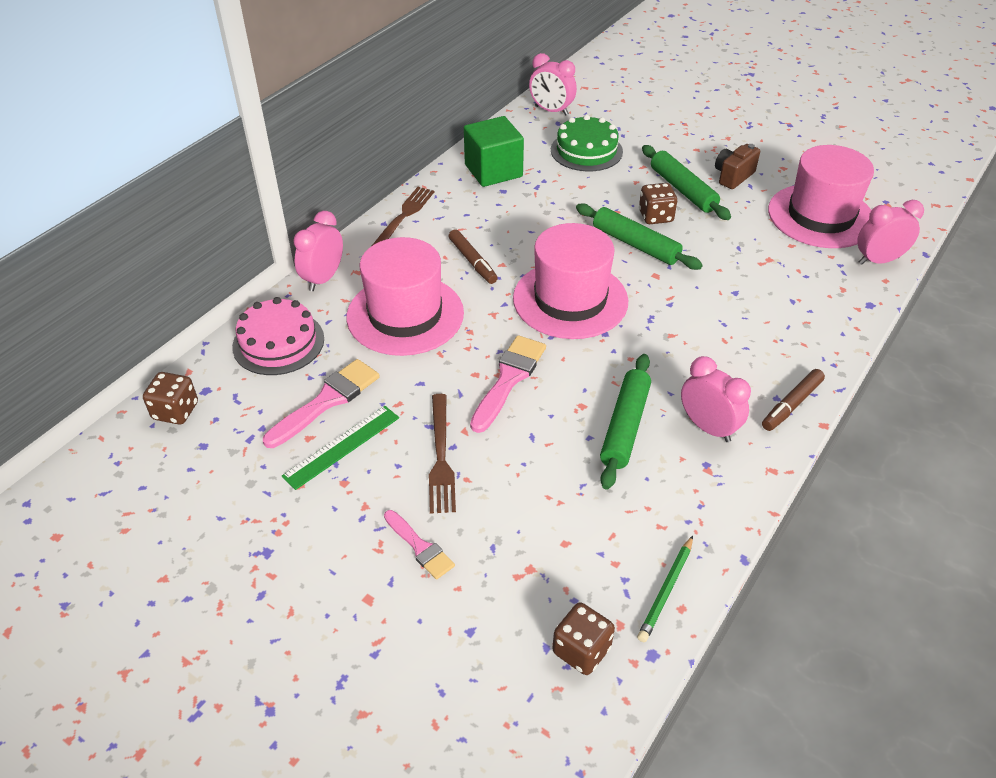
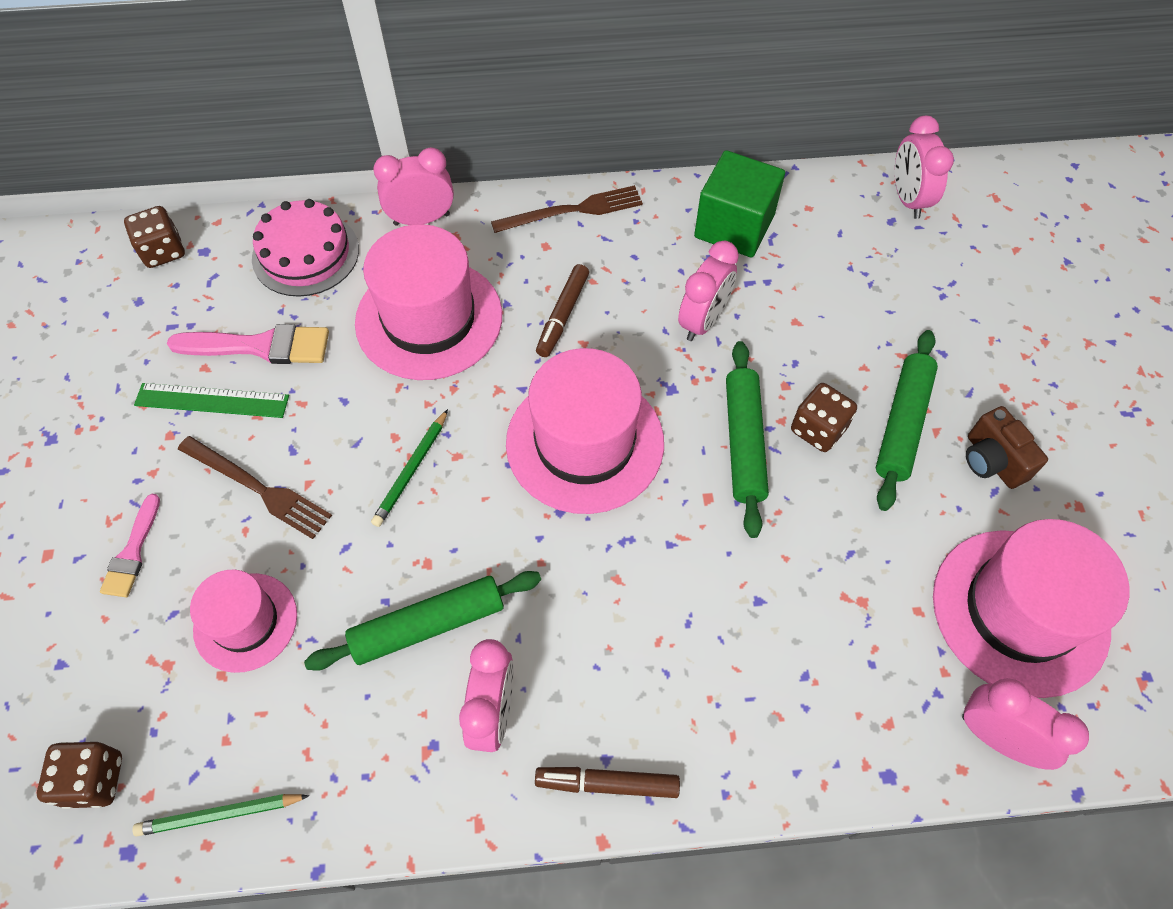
camera: 50 degrees right, 15 degrees up
(441, 456) = (258, 488): brown fork -> brown fork turned 105 degrees counterclockwise
(509, 379) = (411, 470): pink brush -> green pencil
(537, 511) = (245, 622): none -> pink hat
(542, 215) = (703, 321): none -> pink clock
(586, 151) = (869, 282): green cake -> none
(733, 176) = (992, 461): brown camera -> brown camera turned 120 degrees counterclockwise

